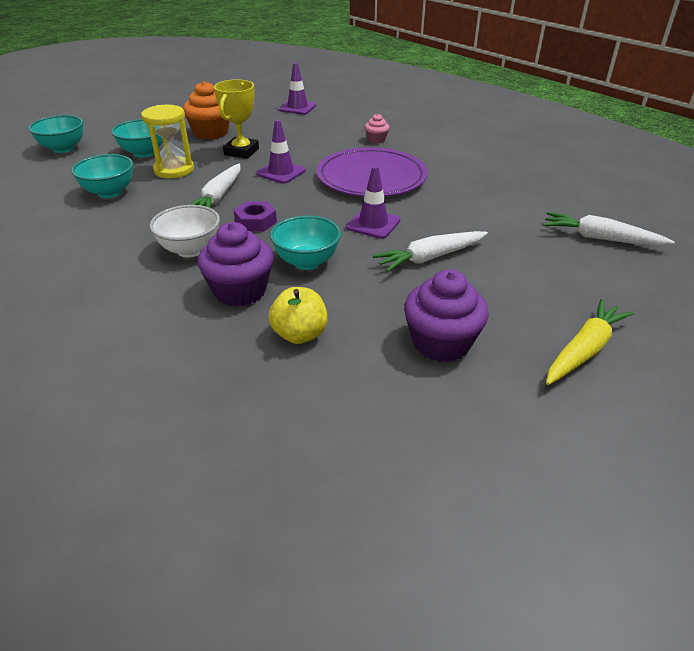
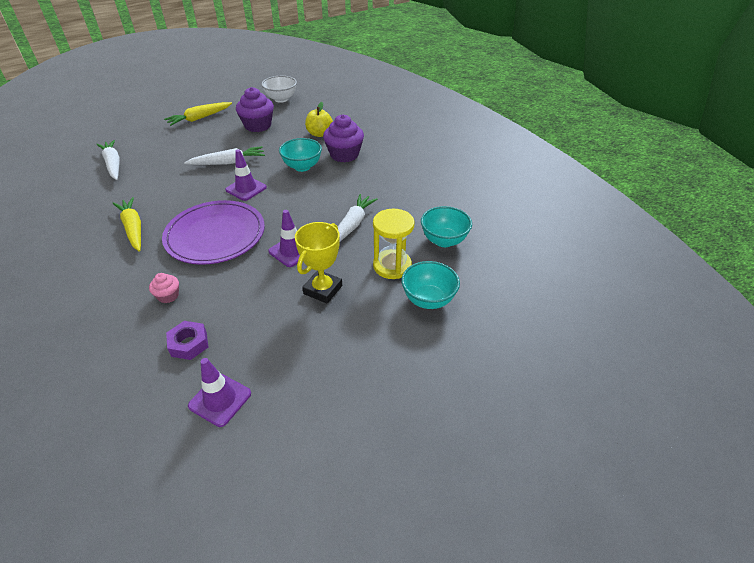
camera: 170 degrees left, 5 degrees up
(63, 148) = (523, 320): turquoise bowl -> none
(190, 250) = (372, 181): white bowl -> white bowl (281, 99)
(211, 133) = (354, 336): orange cupcake -> none
(255, 222) = (326, 198): purple nut -> purple nut (189, 344)
(466, 175) = (133, 228): none -> yellow carrot
(600, 238) = (113, 164): white carrot -> white carrot turned 150 degrees counterclockwise

